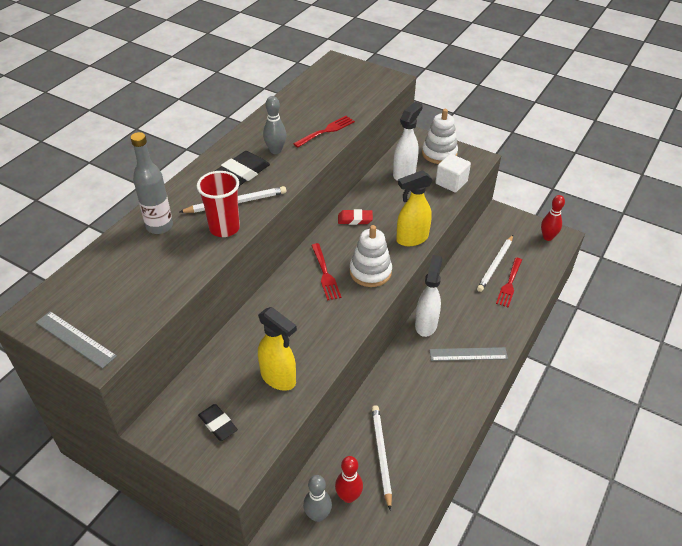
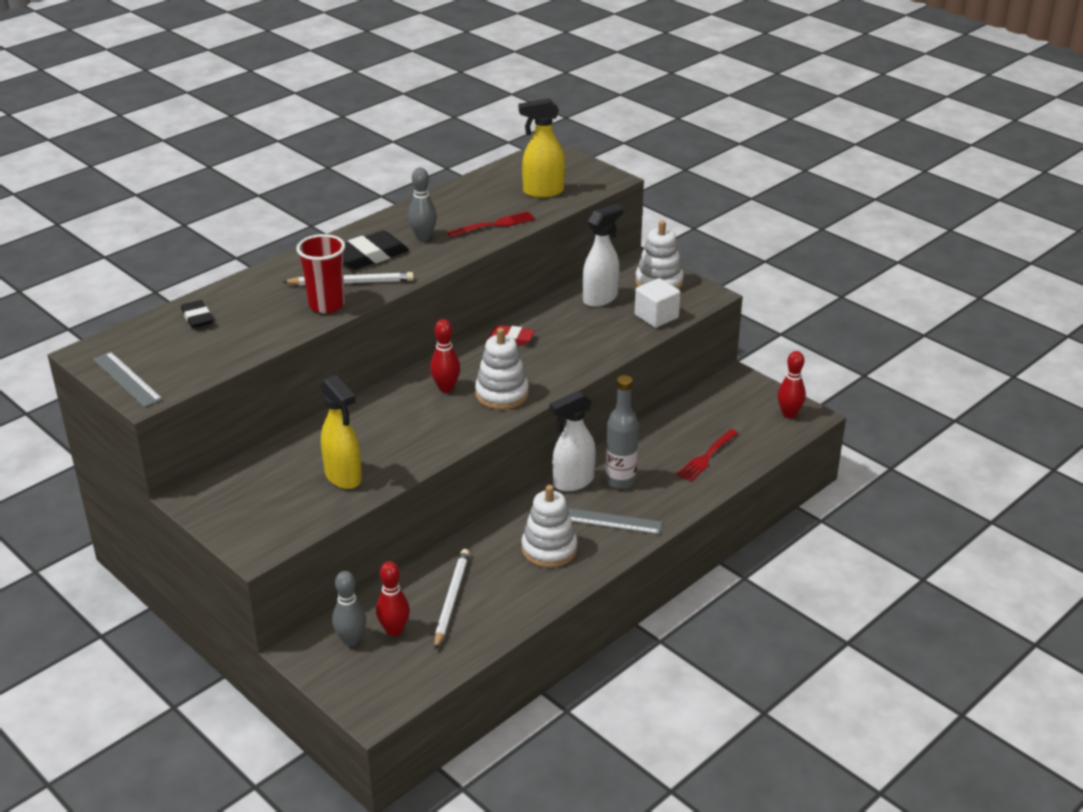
camera: 15 degrees right, 10 degrees down
(159, 226) = (256, 293): grey bottle -> grey bottle (620, 481)
(218, 424) = (258, 506): black eraser -> black eraser (197, 318)
(325, 274) = (446, 388): red fork -> red bowling pin
(411, 239) = (571, 368): yellow spray bottle -> yellow spray bottle (542, 192)
(426, 324) = (572, 482): white spray bottle -> white spray bottle turned 150 degrees counterclockwise
(435, 390) = (549, 549): none -> white stacking toy
(495, 265) = (699, 433): white pencil -> none

